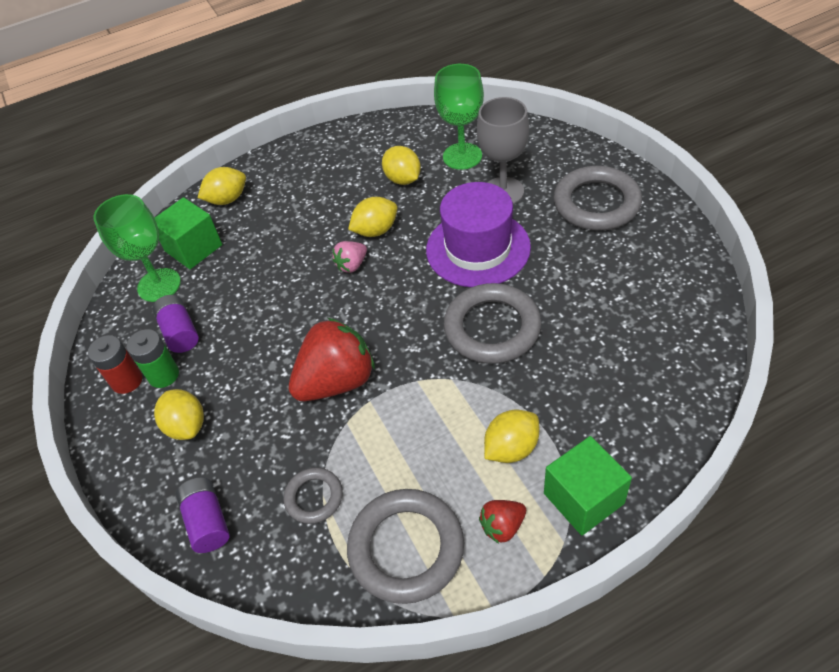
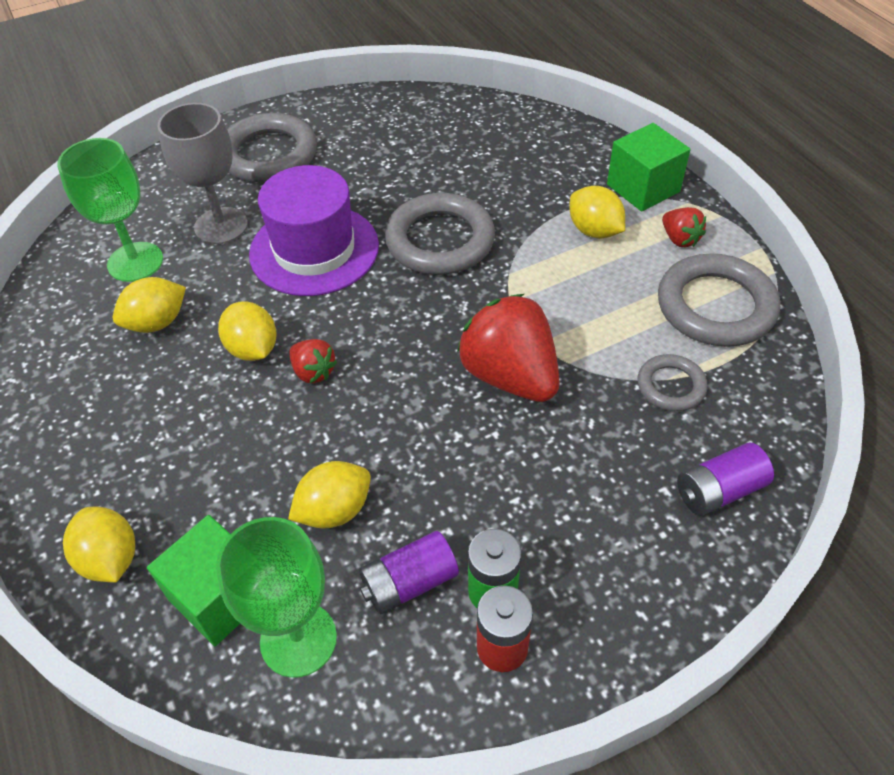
camera: 95 degrees left, 0 degrees up
(186, 426) = (582, 541): yellow lemon -> yellow lemon (334, 510)
(352, 265) = (313, 372): pink strawberry -> red strawberry

